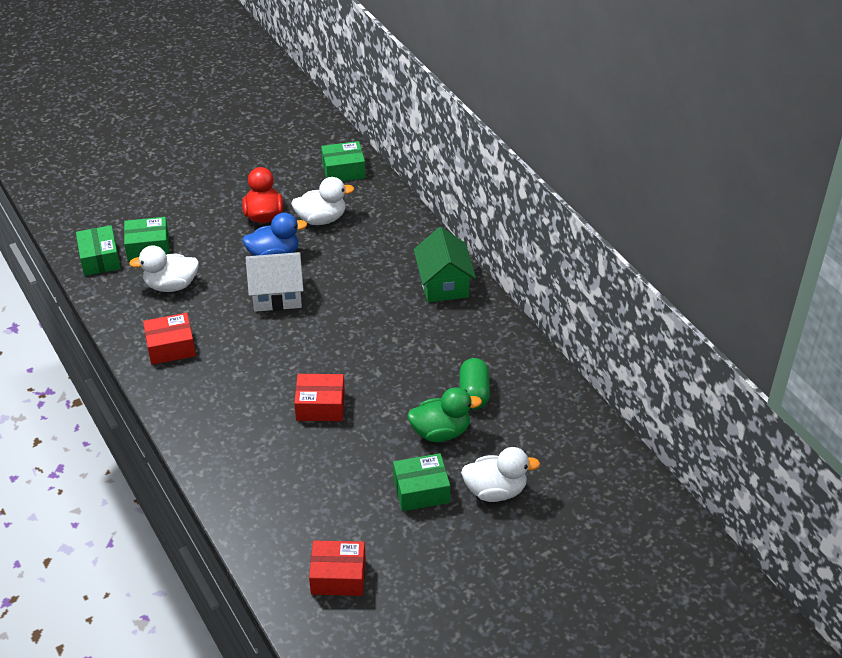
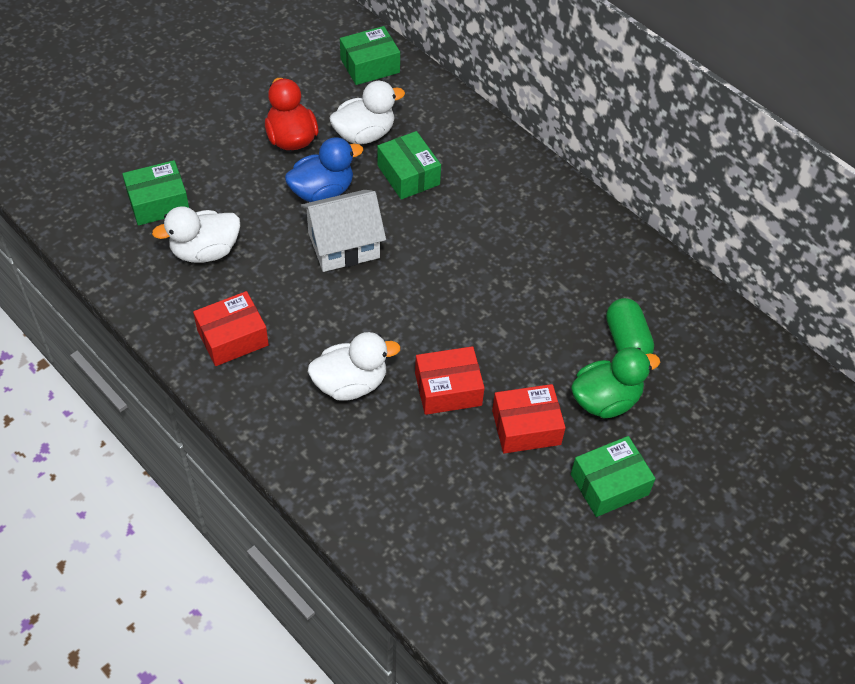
camera: 15 degrees left, 10 degrees up
(100, 259) = (100, 227): green box -> green box (408, 175)
(338, 576) = (549, 622): red box -> red box (526, 427)
(444, 284) = (541, 201): green house -> none
(495, 490) = (697, 468): white duck -> white duck (350, 383)

